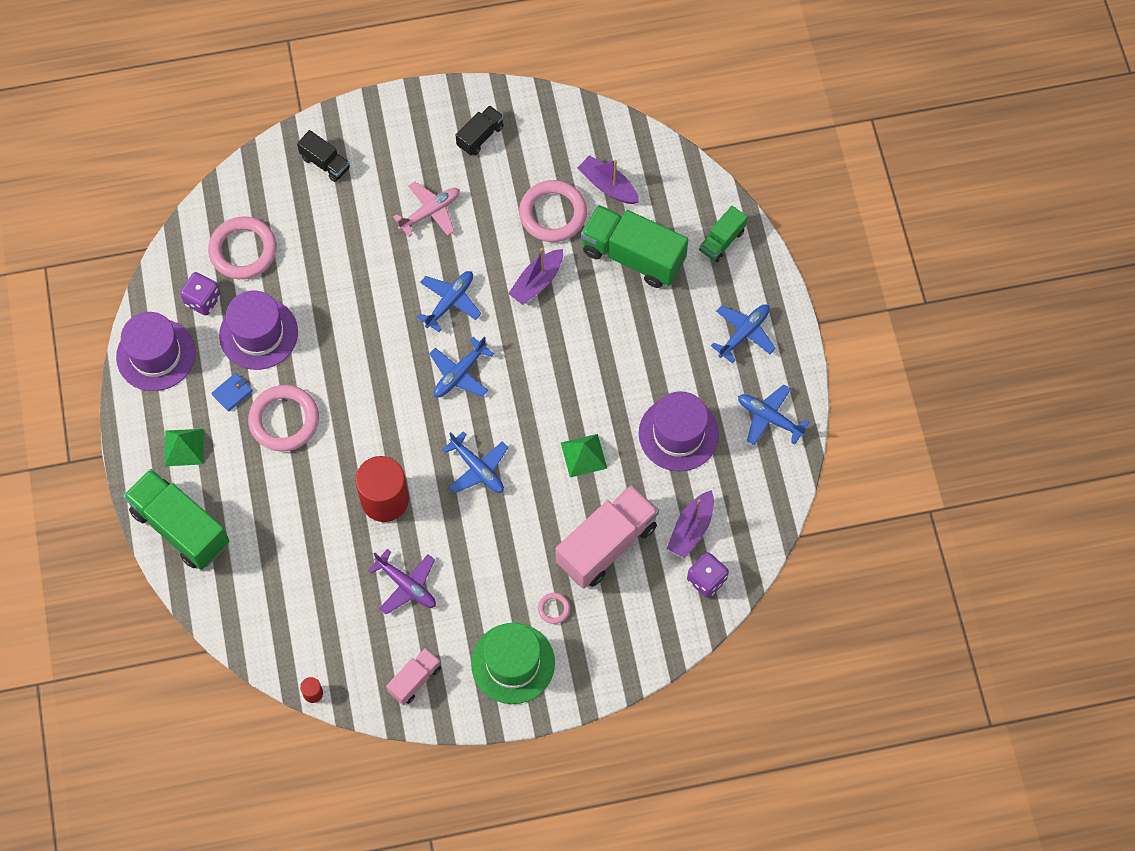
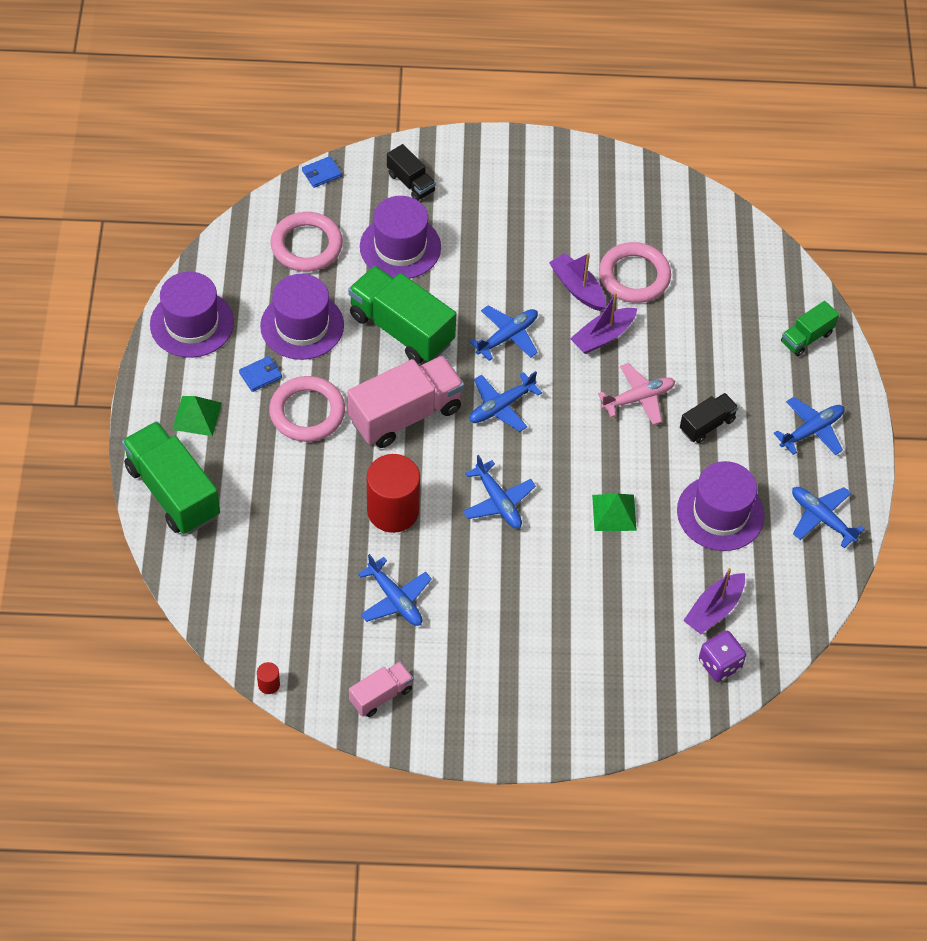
camera: 10 degrees right, 10 degrees down
(203, 300) = (253, 283): purple dice -> none
(239, 172) = (321, 173): none -> blue wallet
(330, 232) = (400, 247): none -> purple hat
(406, 585) = (395, 599): purple plane -> blue plane
(430, 212) = (507, 249): pink plane -> pink plane (638, 398)
(480, 136) = (575, 190): black truck -> black truck (707, 425)
(513, 663) = (490, 702): green hat -> none
(554, 609) = (547, 657): pink ring -> none
(606, 545) = (619, 605): pink truck -> pink truck (405, 415)
(608, 186) = (697, 262): purple boat -> purple boat (577, 288)
(633, 256) = (709, 333): green truck -> green truck (401, 329)

